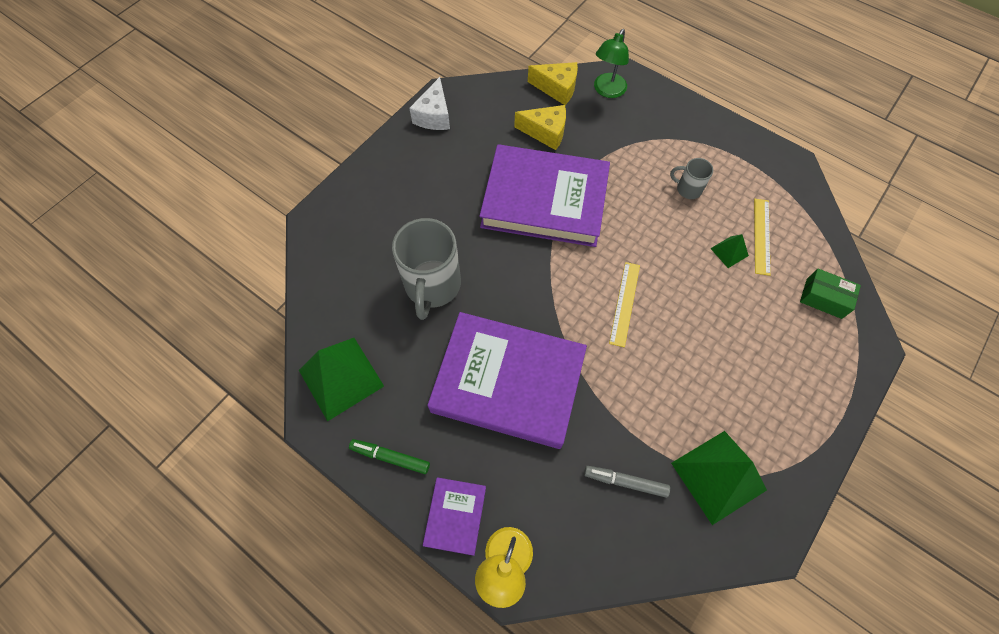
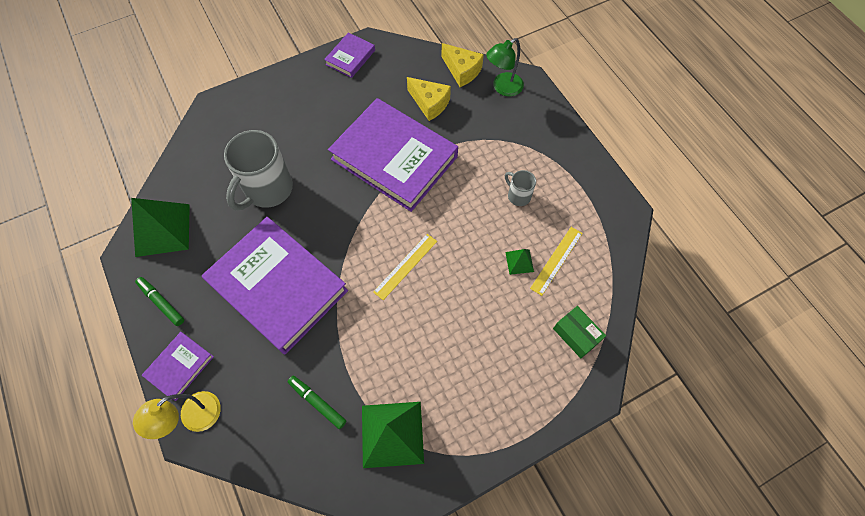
camera: 25 degrees right, 0 degrees up
(434, 116) = (350, 57): white cheese -> purple book
(625, 481) = (317, 402): grey marker -> green marker

